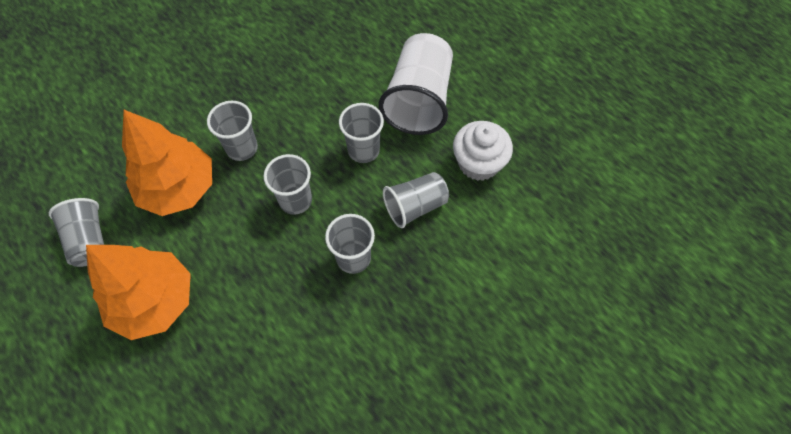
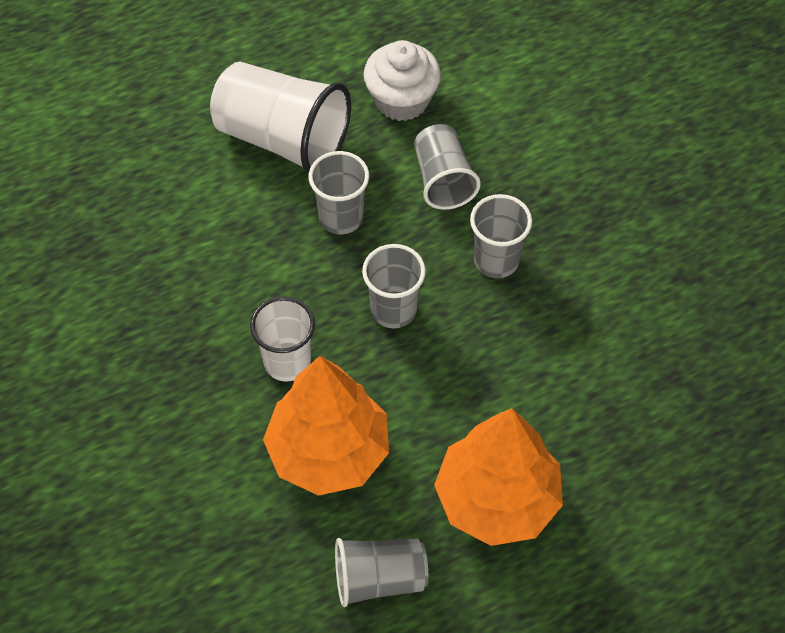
camera: 75 degrees left, 5 degrees down
(242, 148) = (287, 362): grey cup -> white cup

